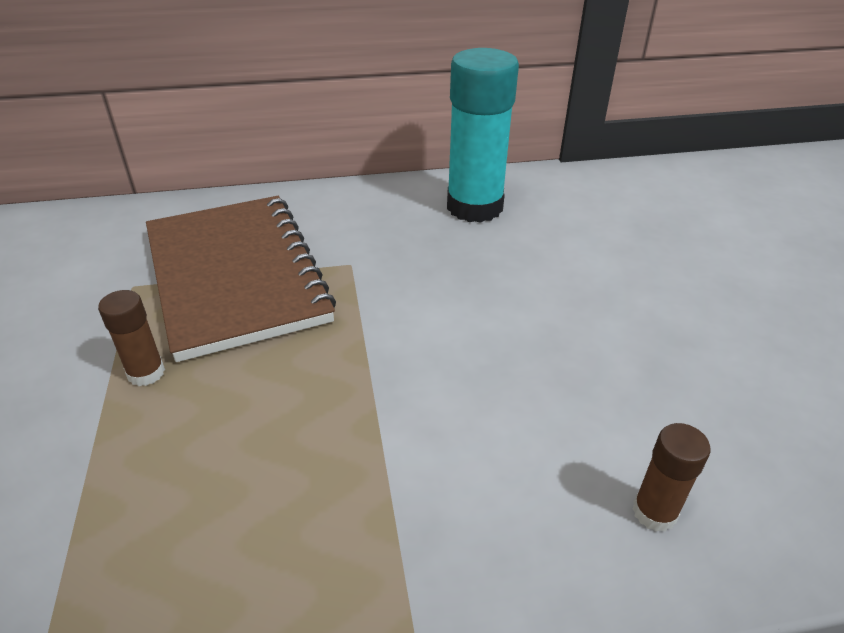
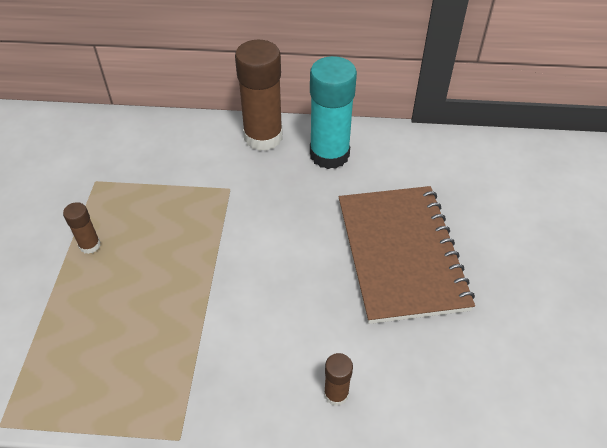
camera: 15 degrees right, 10 degrees up
(235, 276) = (157, 184): brown notebook -> brown notebook (400, 254)
(373, 200) = (263, 137): none -> brown glue stick

